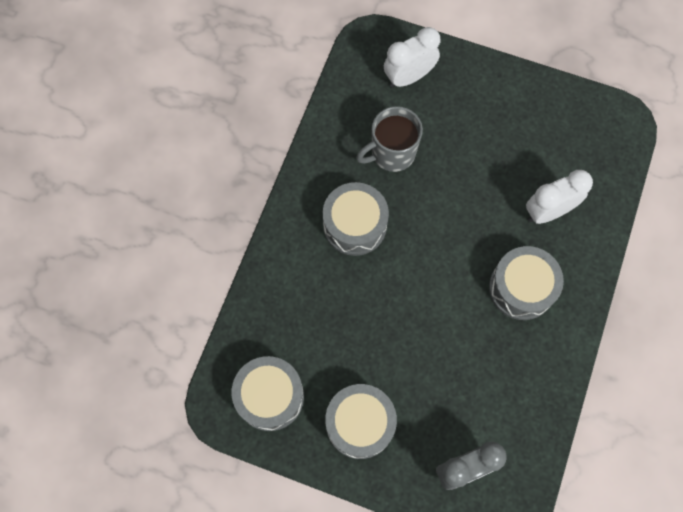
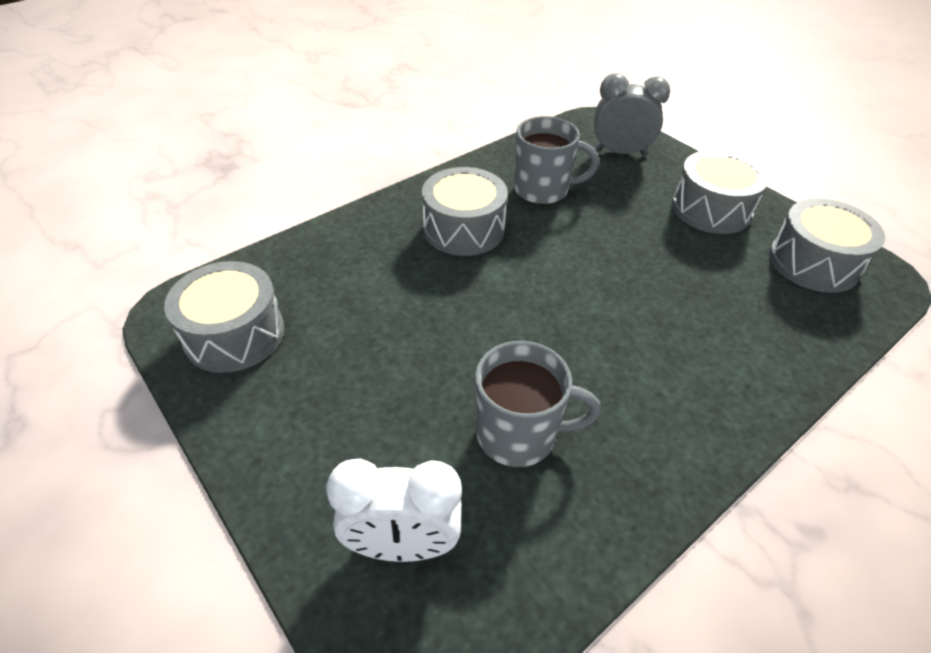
camera: 150 degrees left, 25 degrees down
(355, 225) = (631, 370): grey drum -> grey drum (234, 334)
(495, 369) = (543, 190): none -> grey mug
(548, 211) = (369, 272): white clock -> none

